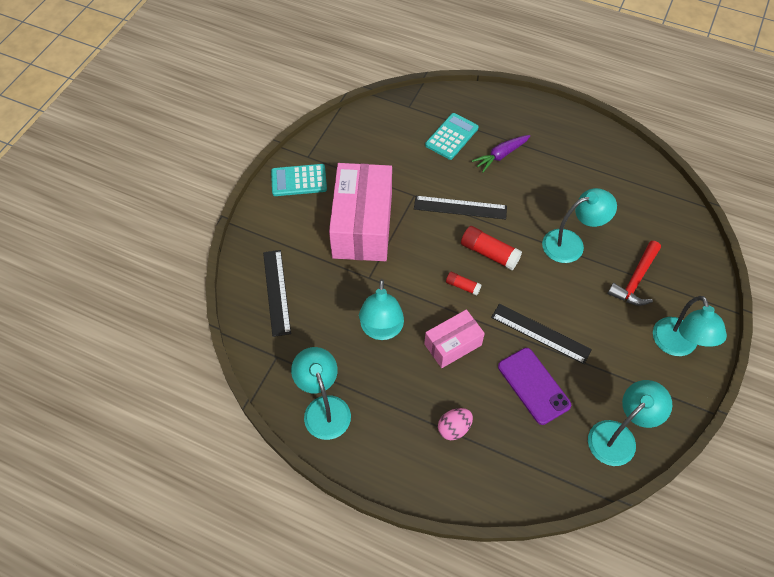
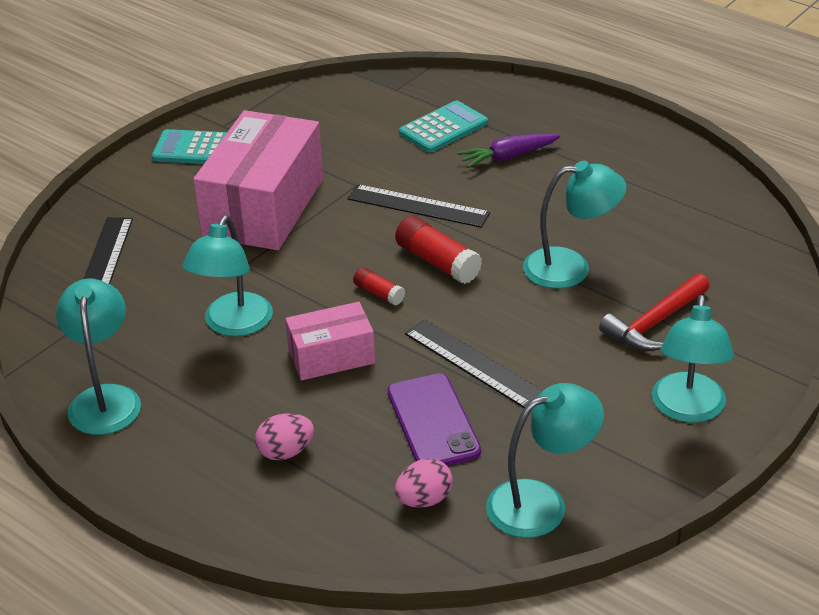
camera: 15 degrees right, 20 degrees down
(550, 449) = (424, 500): none -> pink egg

